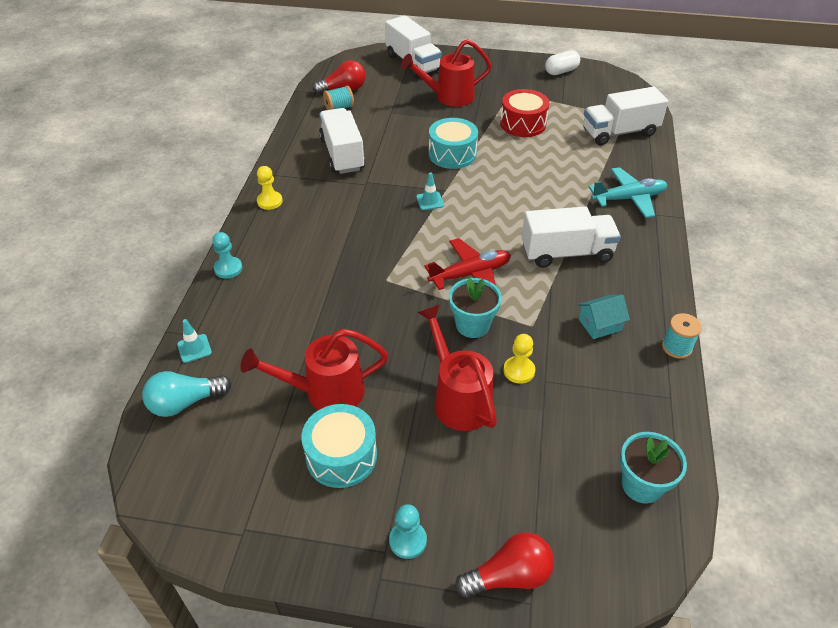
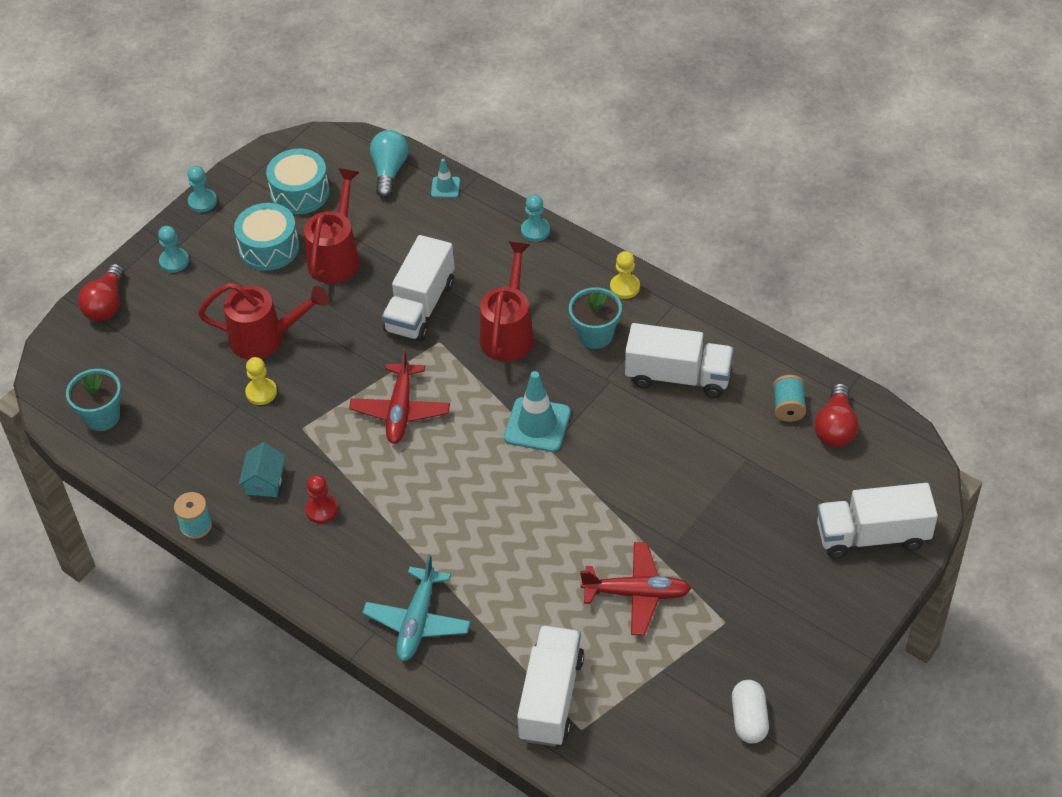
camera: 120 degrees right, 5 degrees up
(301, 565) = (202, 201): none -> turquoise pawn
(430, 201) = (537, 425): turquoise traffic cone -> turquoise traffic cone, size x1.89
(449, 97) = (751, 539): red watering can -> red watering can (508, 332)
(452, 154) = (614, 484): turquoise drum -> turquoise drum (300, 192)
(472, 325) = (335, 383): turquoise flower pot -> turquoise flower pot (595, 335)
(523, 124) = (636, 594): red drum -> red plane
(566, 253) = (374, 508): white truck -> white truck (420, 307)
(593, 279) = (321, 510): none -> red pawn

